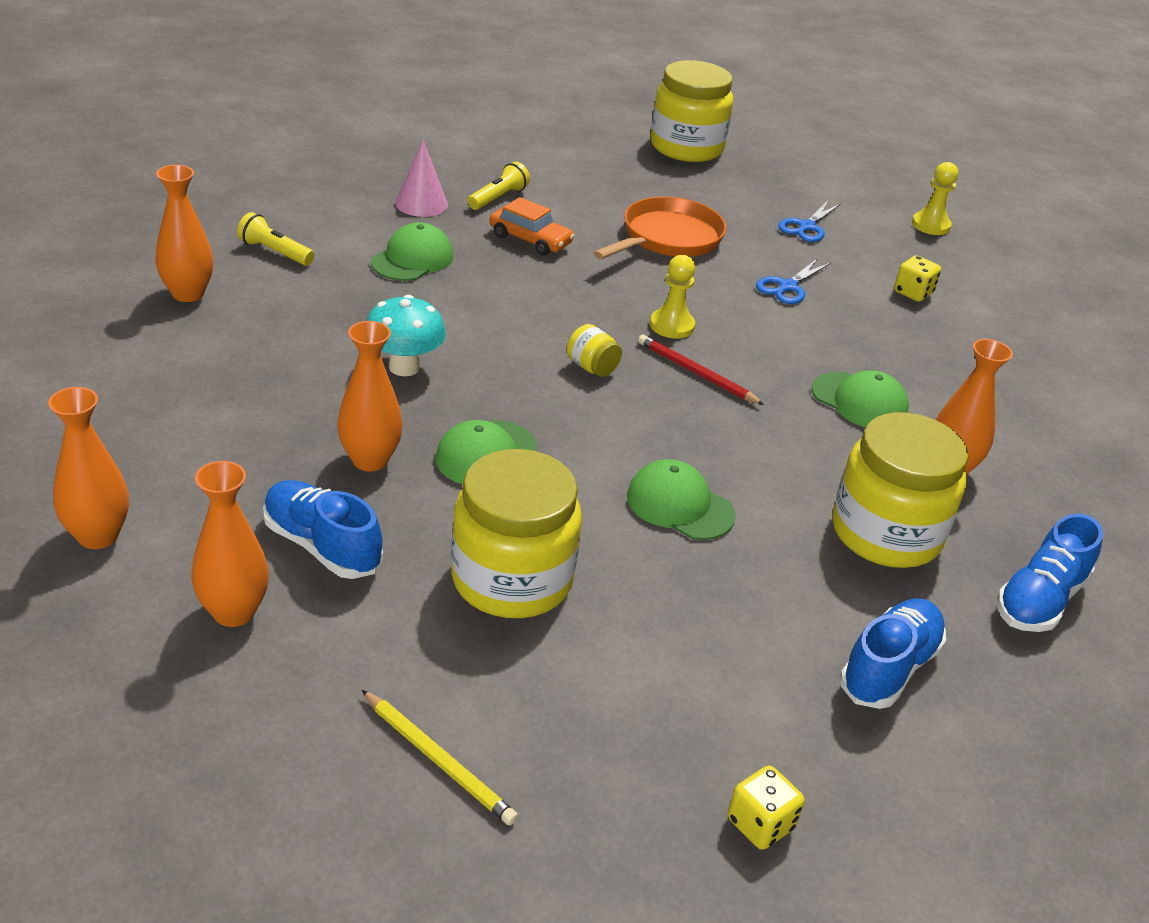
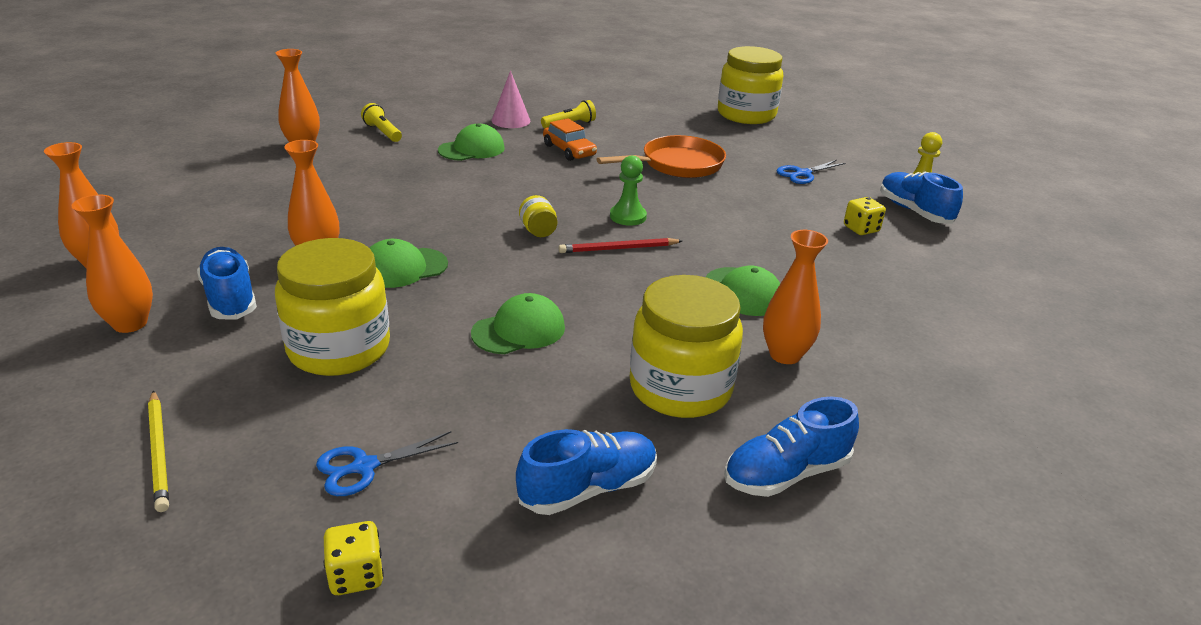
camera: 25 degrees right, 5 degrees down
(404, 367) = (400, 207): turquoise mushroom -> none
(672, 326) = (628, 216): yellow pawn -> green pawn
(679, 505) = (519, 330): green cap -> green cap turned 90 degrees clockwise
(696, 373) = (618, 249): red pencil -> red pencil turned 75 degrees counterclockwise
(787, 287) = (750, 208): blue scissors -> blue scissors (364, 466)
(946, 258) = (914, 211): none -> blue shoe

